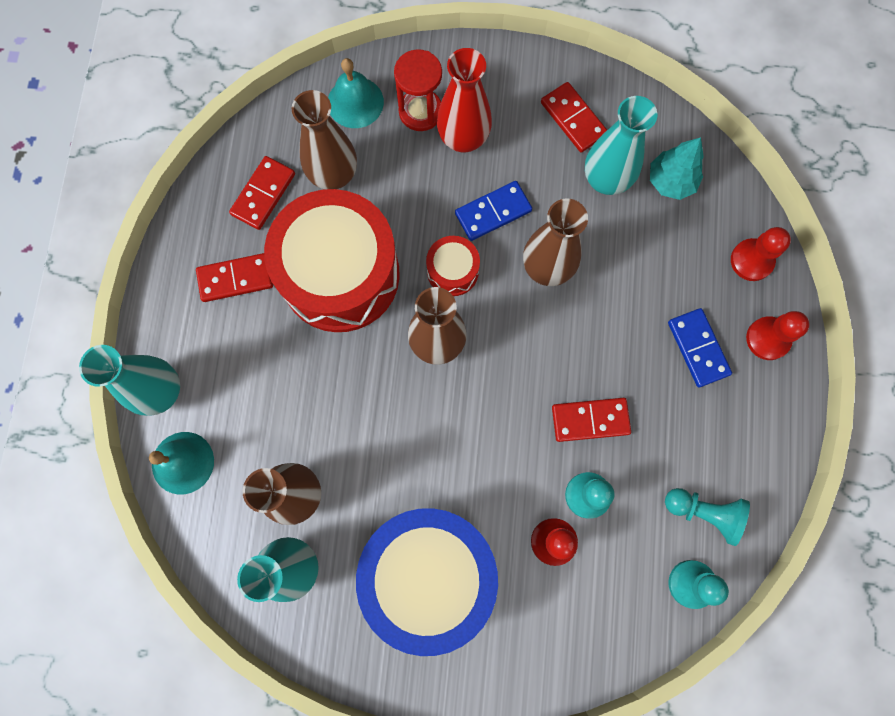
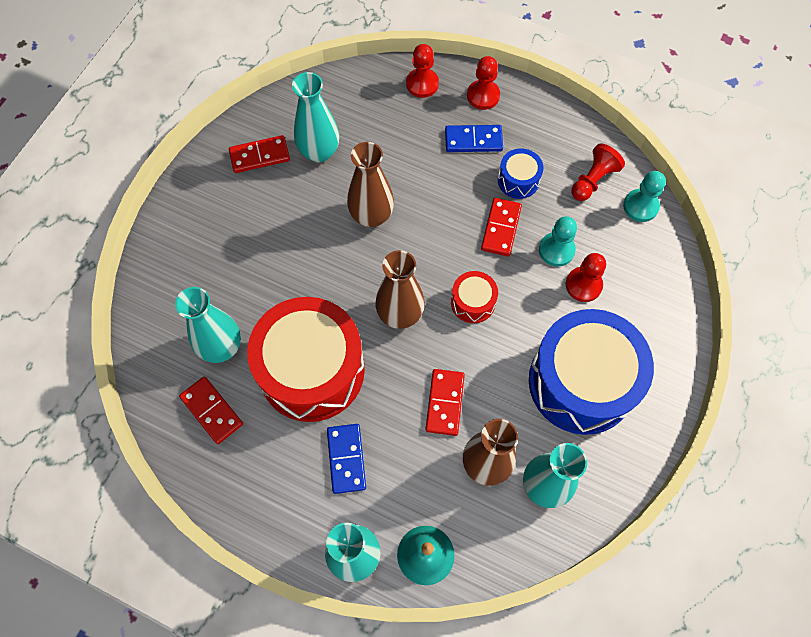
camera: 70 degrees left, 10 degrees down
(235, 278) = (278, 458): red domino -> red domino (444, 403)
(333, 175) = (221, 347): brown vase -> turquoise vase
(355, 102) = (164, 309): turquoise bell -> none
(420, 111) = (198, 262): red hourglass -> none
(452, 271) = (345, 283): red drum -> red drum (473, 302)
(463, 138) = (238, 238): red vase -> none
(493, 212) = (309, 238): blue domino -> blue domino (346, 459)
(664, 420) = (518, 180): none -> blue drum
(670, 181) = (340, 111): turquoise tree -> none
(704, 512) = (593, 180): turquoise pawn -> red pawn

